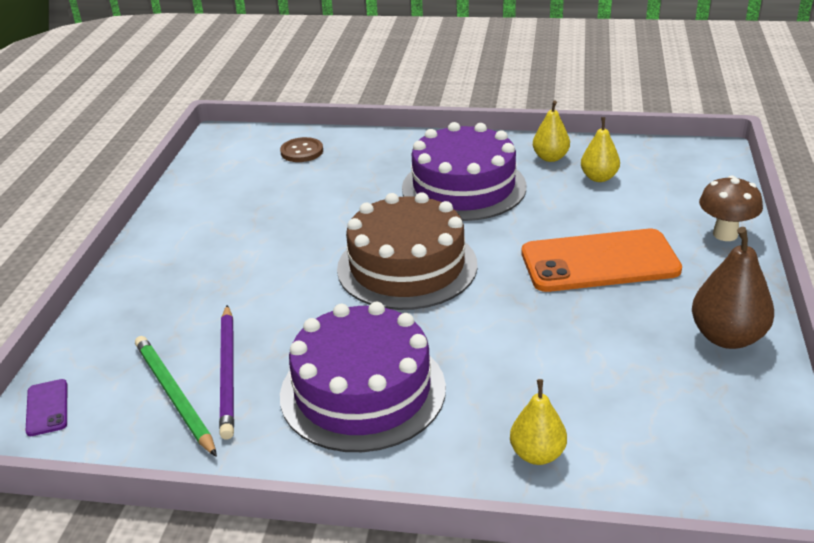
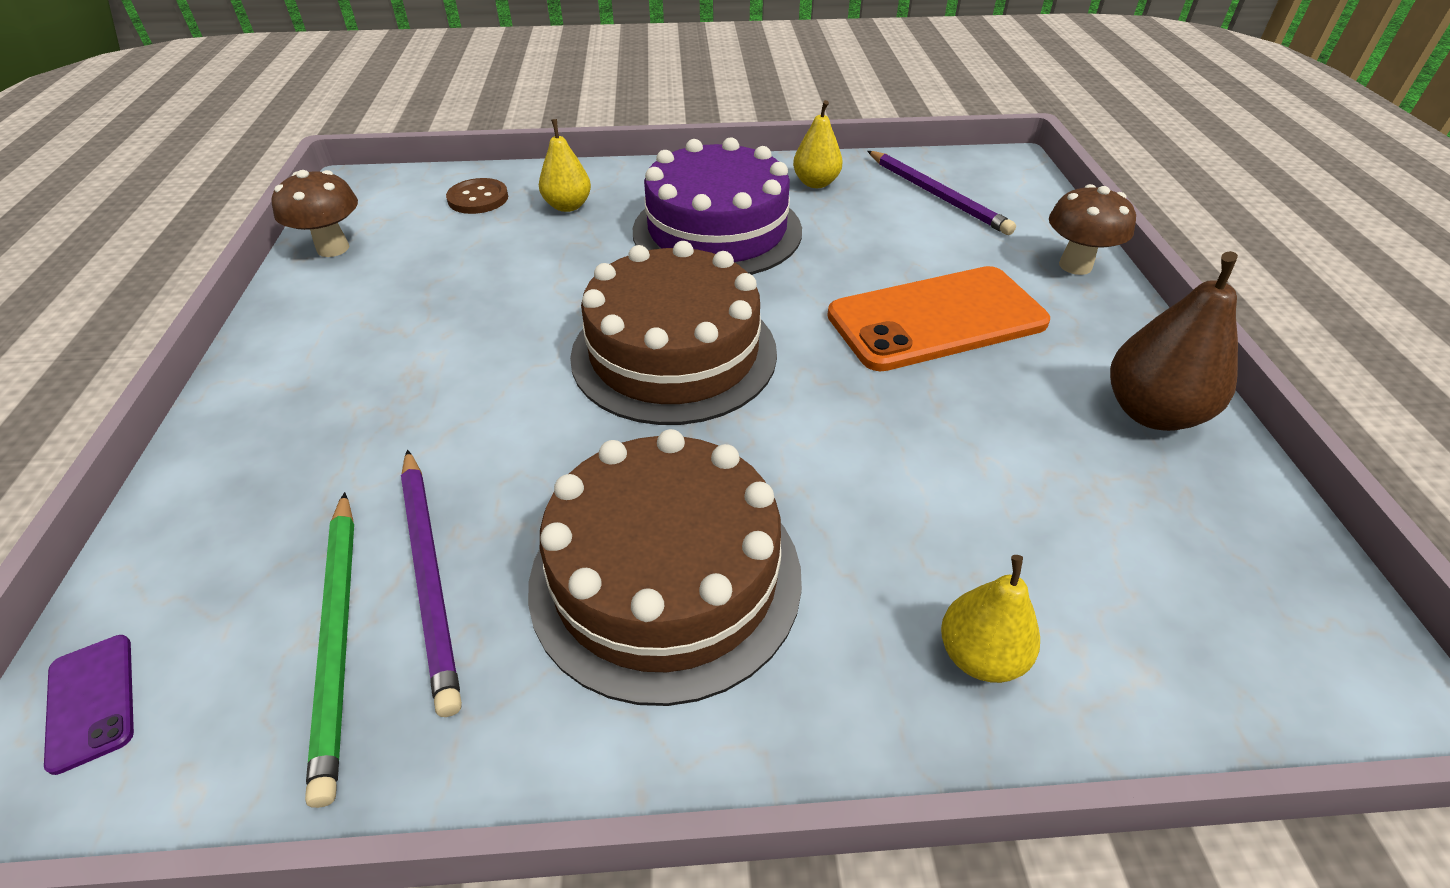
camera: 15 degrees left, 10 degrees up
(174, 396) = (339, 637): green pencil -> green pencil turned 150 degrees counterclockwise
(200, 179) = (333, 248): none -> brown mushroom
(363, 391) = (666, 577): purple cake -> brown cake
(599, 177) = (887, 204): yellow pear -> yellow pear (568, 206)
(641, 174) = (937, 195): none -> purple pencil

